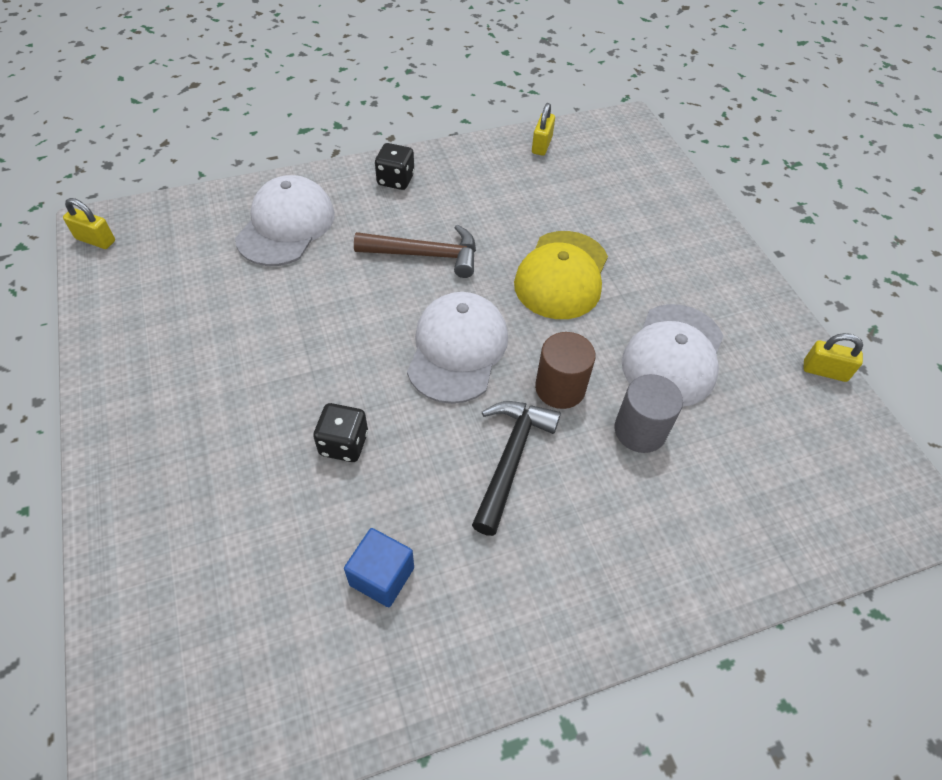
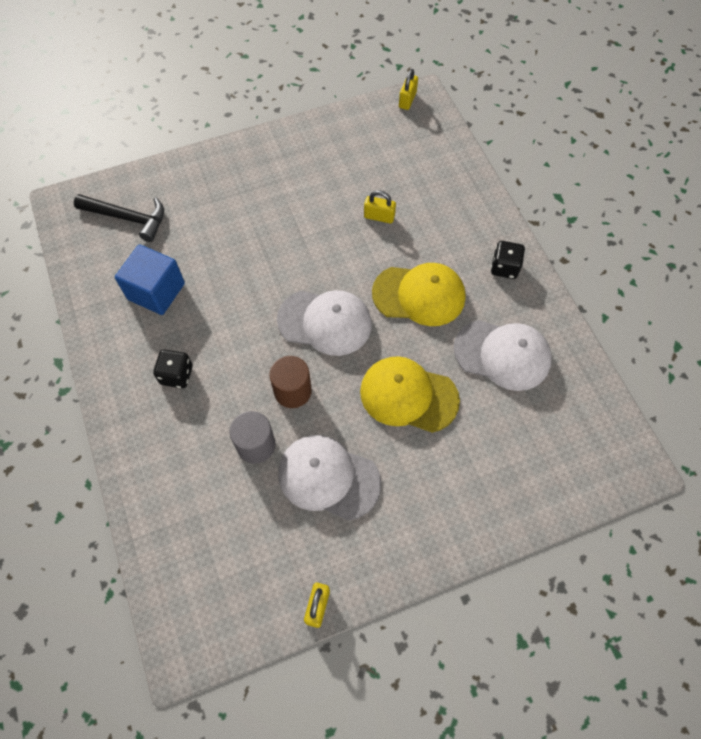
camera: 90 degrees right, 10 degrees up
(286, 225) = (438, 202): white cap -> white cap (502, 355)
(344, 444) = (245, 262): black dice -> black dice (176, 375)
(382, 576) = (156, 291): blue cube -> blue cube, size x1.52
(425, 255) = (419, 295): brown hammer -> yellow cap
(510, 459) = (233, 358): black hammer -> black hammer (127, 218)
(541, 145) = (579, 382): yellow padlock -> yellow padlock (379, 217)

